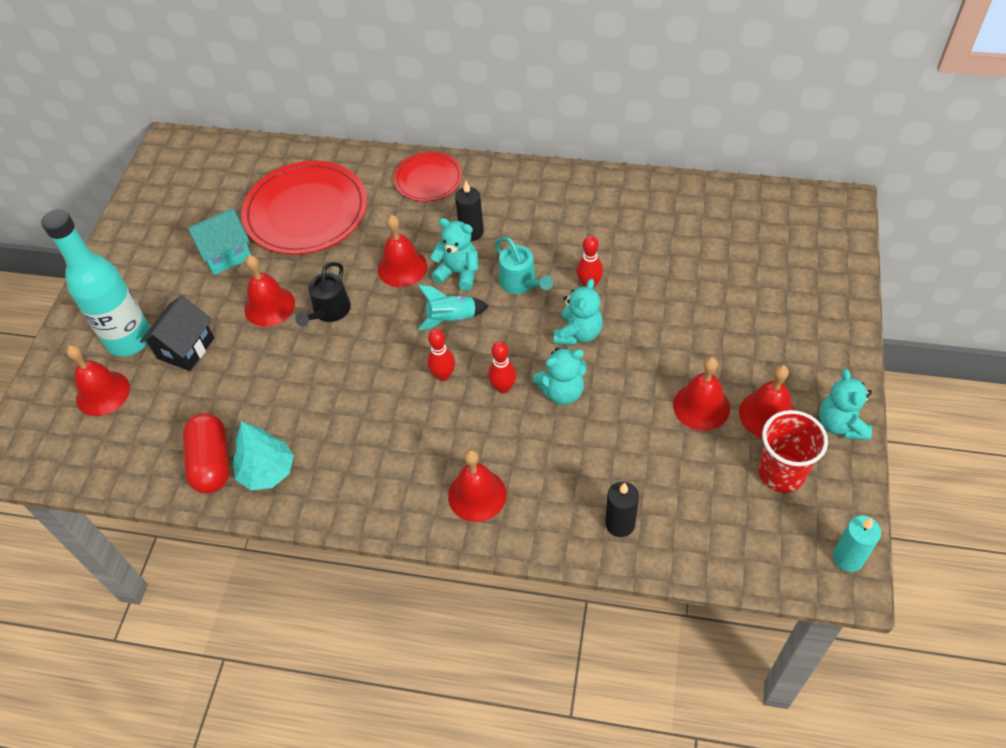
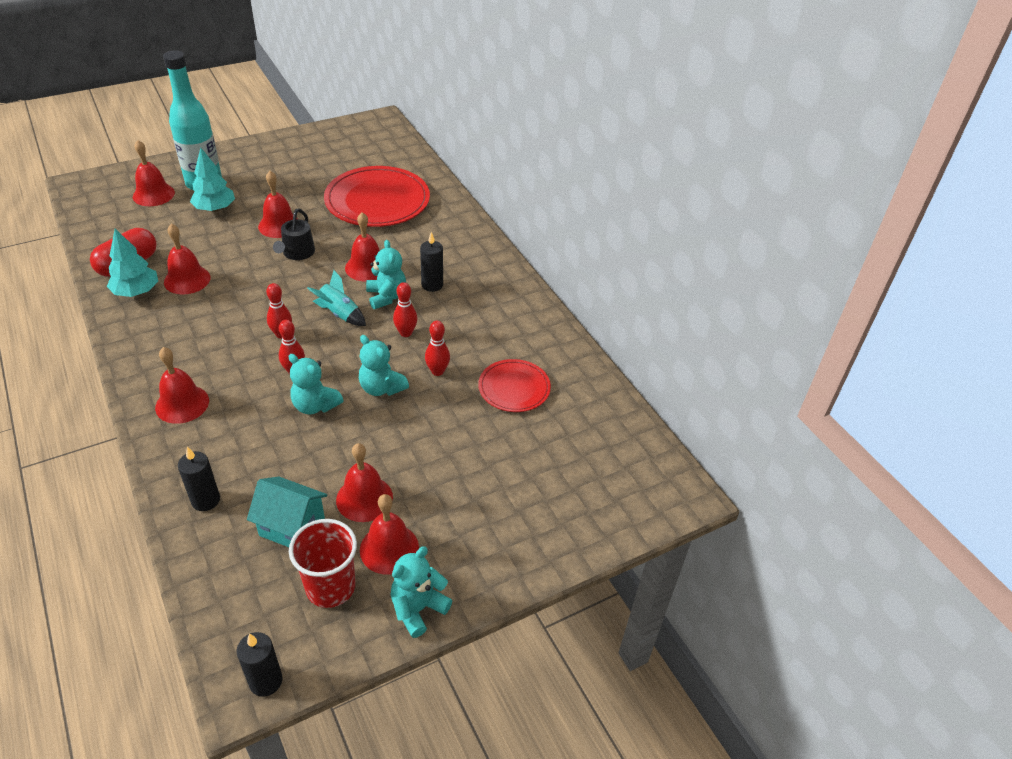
camera: 45 degrees right, 10 degrees down
(186, 348) = (215, 208): black house -> turquoise tree
(226, 254) = (308, 186): turquoise house -> turquoise house (292, 526)
(287, 419) = (187, 279): none -> red bell
(329, 311) = (297, 253): black watering can -> black watering can turned 60 degrees counterclockwise
(428, 179) = (463, 240): red plate -> red plate (514, 388)
(521, 282) = (406, 333): turquoise watering can -> red bowling pin
(578, 333) = (381, 388): turquoise teddy bear -> turquoise teddy bear turned 60 degrees clockwise
(848, 558) = (266, 681): turquoise candle -> black candle

